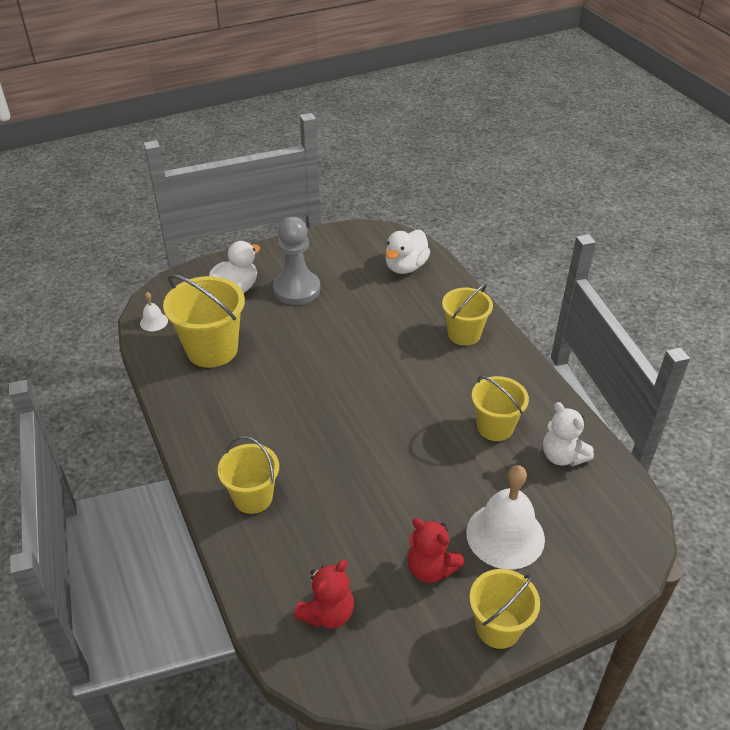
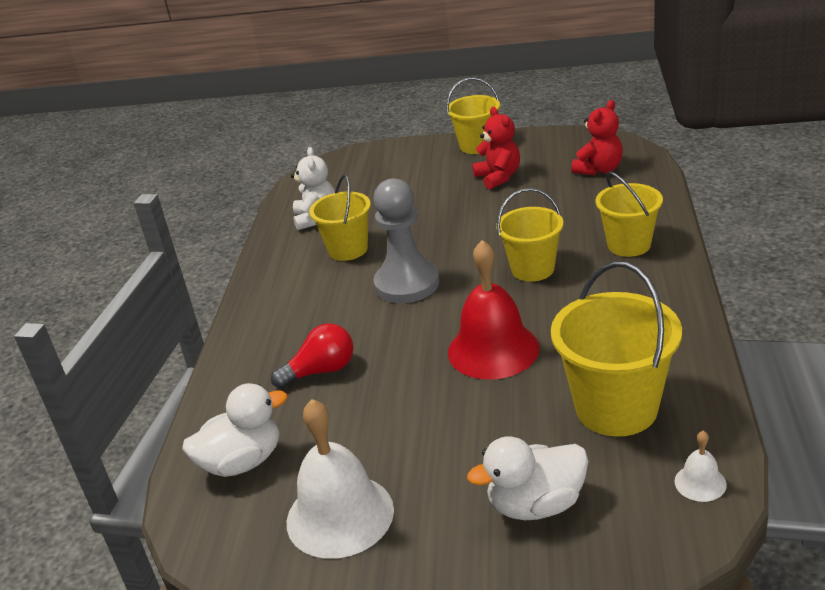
camera: 145 degrees left, 10 degrees down
(296, 289) = (435, 473): grey pawn -> grey pawn (407, 284)
(310, 368) = (493, 349): none -> red bell
(327, 613) = (599, 169): red teddy bear -> red teddy bear turned 150 degrees clockwise
(412, 324) = (321, 371): none -> red light bulb
(464, 334) = (276, 341): yellow bucket -> yellow bucket (532, 269)
(505, 535) = (421, 184): white bell -> white bell (340, 515)

